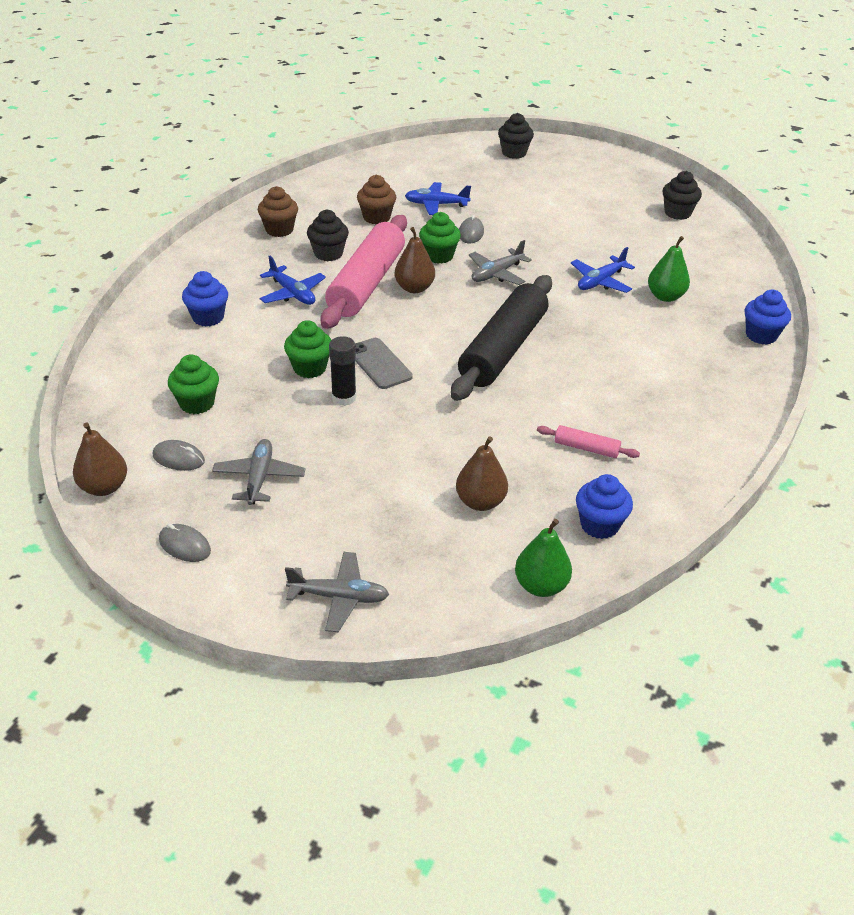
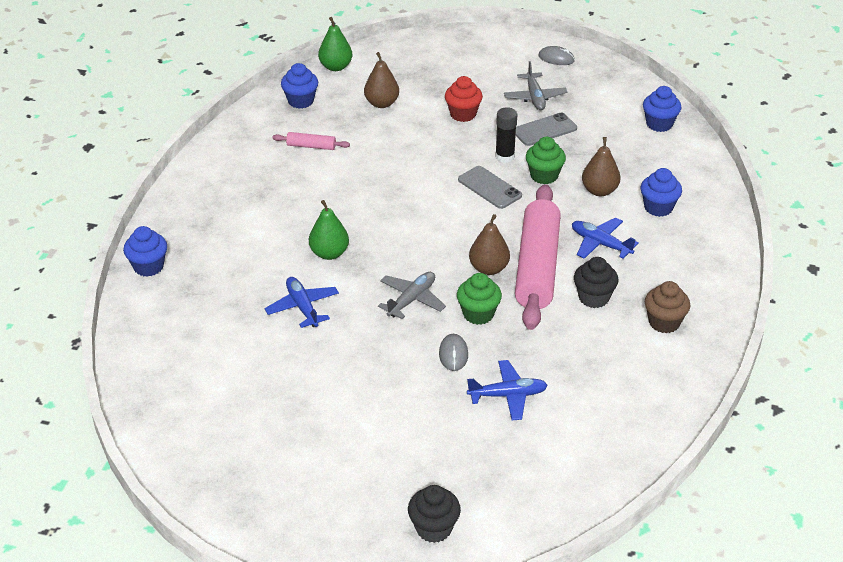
camera: 170 degrees right, 0 degrees up
(104, 487) = (630, 79): brown pear -> brown pear (599, 191)
(124, 412) = (659, 124): none -> blue cupcake
(178, 458) = (596, 101): grey mouse -> none
(197, 403) = (612, 137): green cupcake -> none
(275, 426) = (544, 130): none -> grey phone
(339, 597) = (452, 48): grey plane -> none
(371, 466) = (463, 114): none -> red cupcake
(376, 217) = (568, 360): brown cupcake -> none
(503, 349) = (388, 216): black rolling pin -> none
(600, 281) = (303, 307): blue plane -> blue plane turned 60 degrees counterclockwise
(665, 296) = (236, 298): green pear -> green pear (329, 253)
(677, 213) = (206, 434): black cupcake -> none

